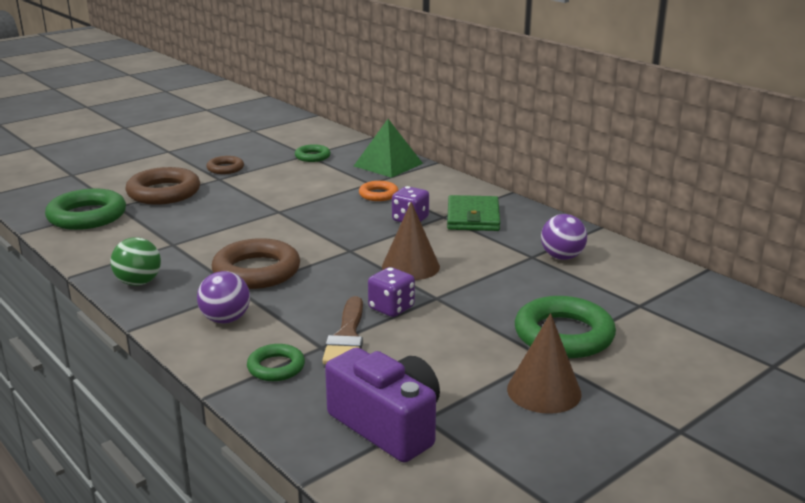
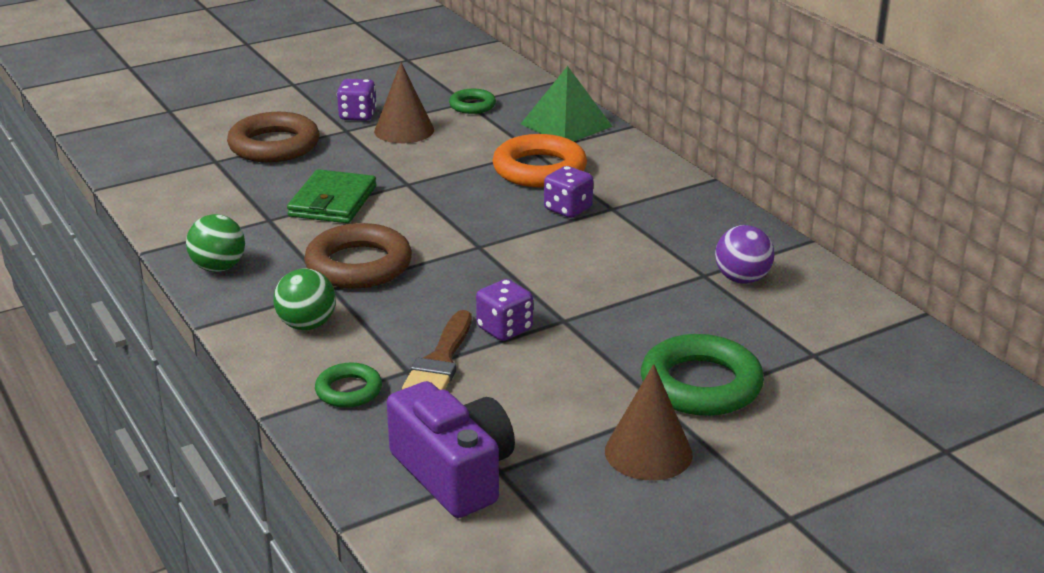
camera: 10 degrees right, 5 degrees up
(87, 216) = (176, 172): green ring -> none
(225, 168) = (357, 115): brown ring -> purple dice
(225, 319) = (307, 325): purple ball -> green ball
(378, 194) = (539, 169): orange ring -> orange ring, size x1.83
(410, 266) = (546, 275): brown cone -> brown cone (404, 130)
(473, 217) = (649, 212): green wallet -> green wallet (332, 202)

